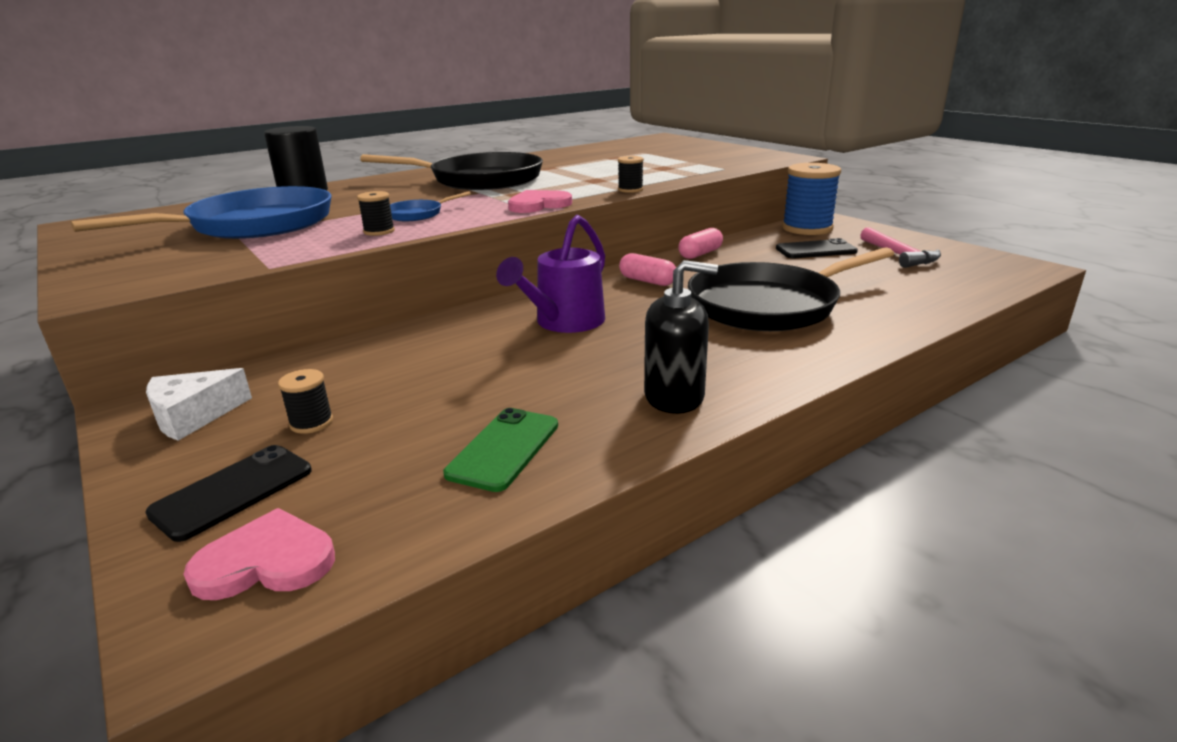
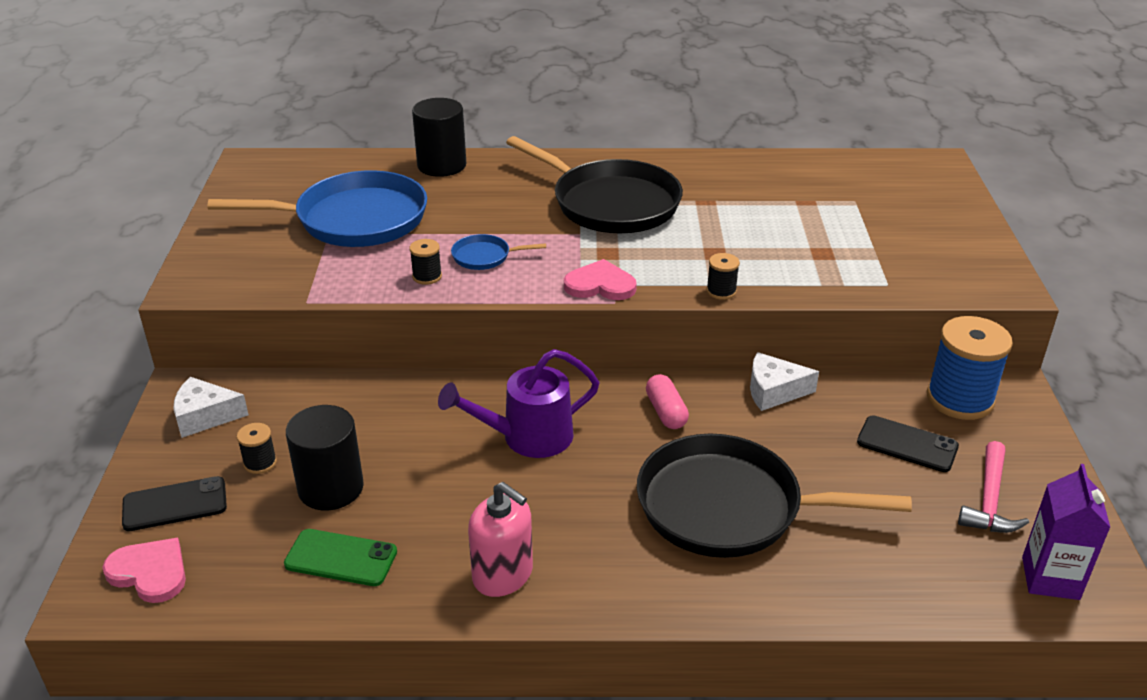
camera: 35 degrees right, 10 degrees up
(421, 410) = (331, 488): none -> black cylinder
(504, 449) = (341, 558): green phone -> green phone turned 45 degrees clockwise
(674, 397) = (503, 574): black soap dispenser -> pink soap dispenser
(700, 254) = (774, 391): pink capsule -> white cheese
(988, 270) = (1050, 578): none -> purple carton

